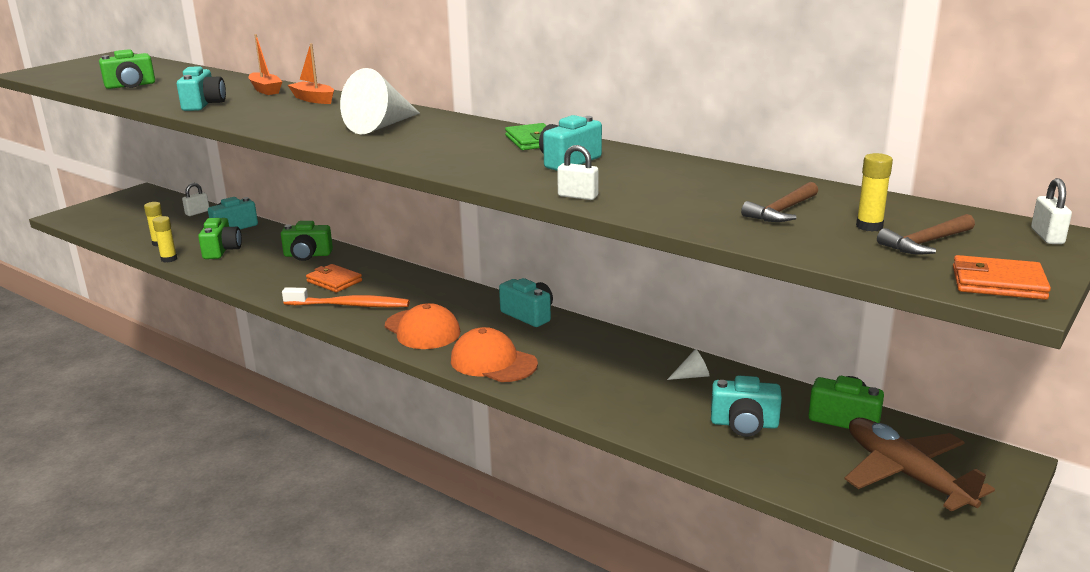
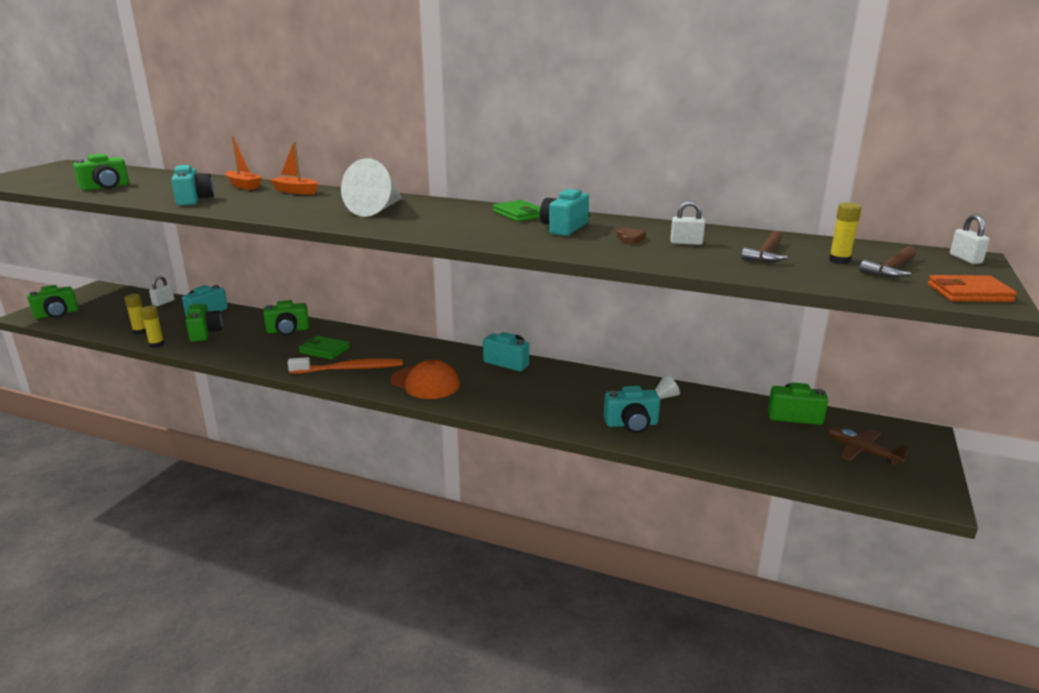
camera: 15 degrees left, 0 degrees up
(90, 217) = (56, 314): none -> green camera
(334, 281) = (324, 350): orange wallet -> green wallet
(493, 362) = (500, 403): orange cap -> none
(578, 196) = (598, 253): white padlock -> white padlock (686, 243)
(633, 180) = (629, 239): none -> brown heart
(744, 424) = (725, 429): turquoise camera -> turquoise camera (631, 424)
(905, 474) = (861, 451): brown plane -> brown plane, size x0.62

